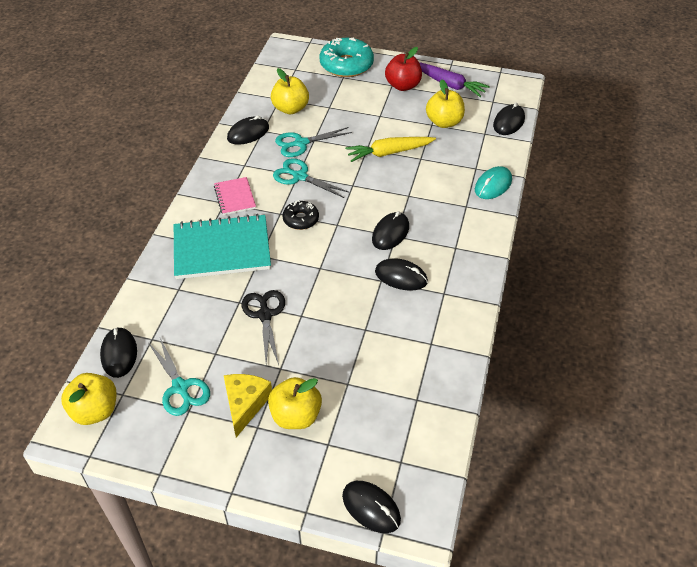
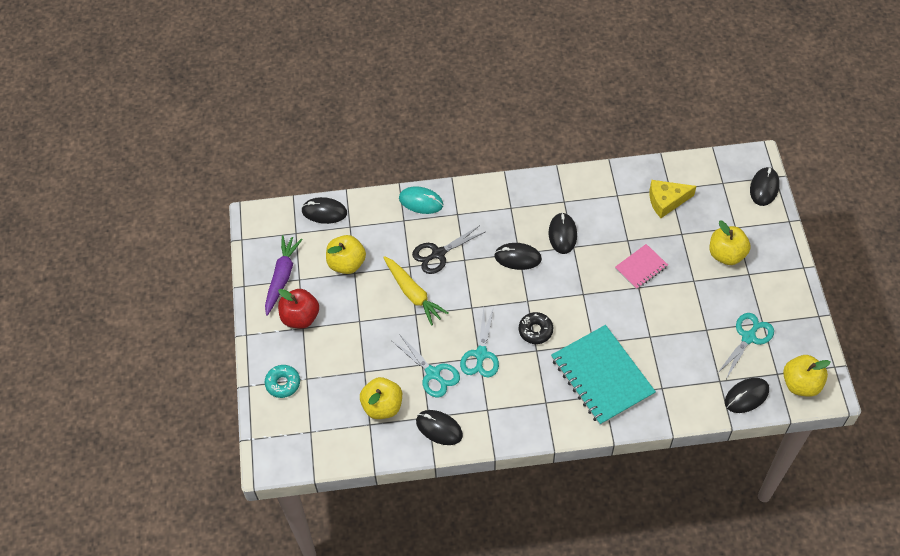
camera: 110 degrees left, 10 degrees up
(235, 197) = (534, 396): pink notebook -> pink notebook (641, 267)
(245, 404) = (736, 289): yellow cheese -> yellow cheese (666, 201)
(265, 315) = (652, 312): black scissors -> black scissors (438, 253)
(346, 65) = (283, 383): turquoise donut -> turquoise donut, size x0.56

